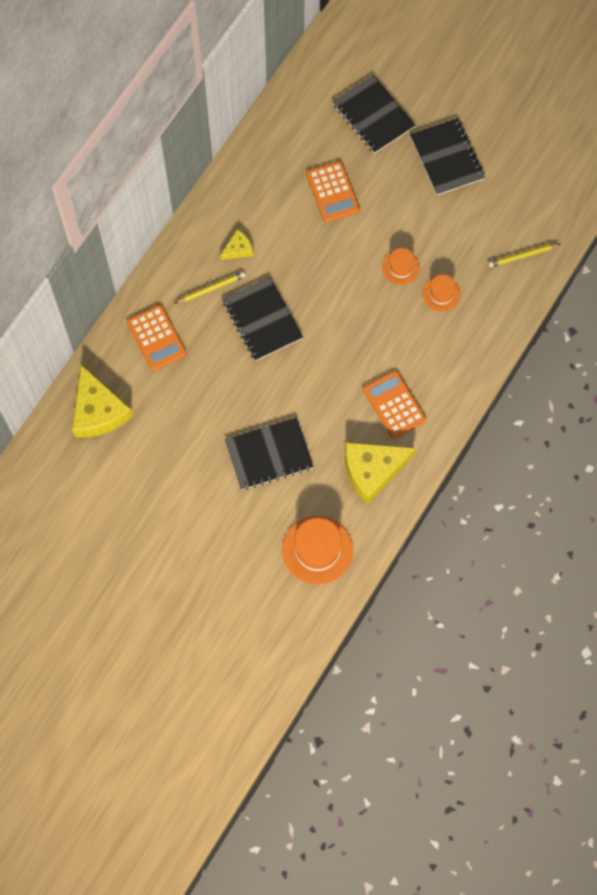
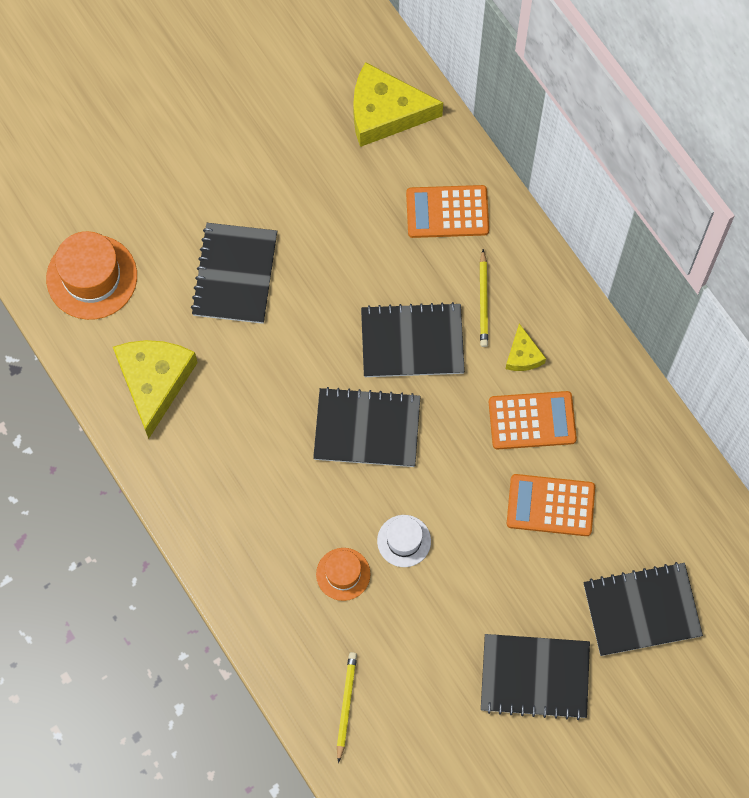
camera: 115 degrees right, 0 degrees up
(337, 321) = (367, 429): none -> black notebook
(394, 404) = (224, 446): orange calculator -> orange calculator (532, 421)
(400, 267) = (404, 541): orange hat -> white hat

